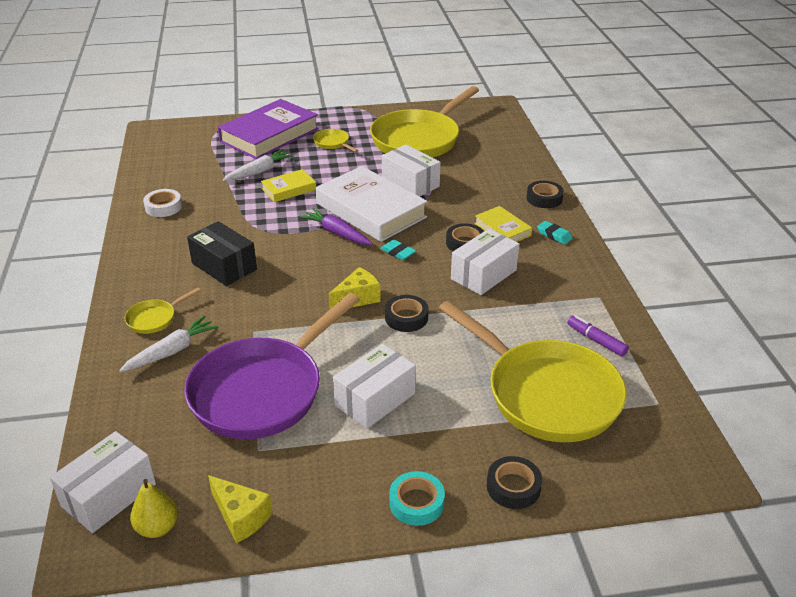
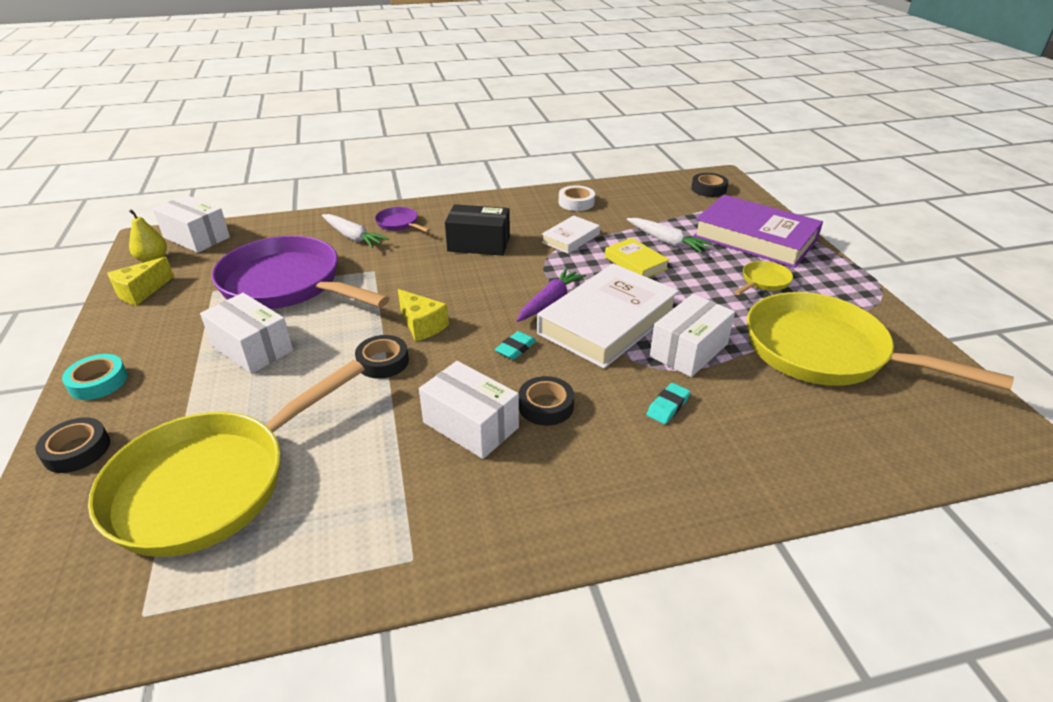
camera: 85 degrees right, 0 degrees up
(154, 318) = (399, 223): yellow pan -> purple pan
(224, 266) = (479, 244): black box -> black box turned 60 degrees clockwise
(234, 216) = (570, 238): none -> white book
(502, 229) = (590, 445): yellow book -> none
(544, 198) = (703, 499): black tape -> black tape (708, 189)
(554, 235) = (586, 508): turquoise eraser -> turquoise eraser (667, 406)
(596, 340) = (304, 547): purple marker -> none

